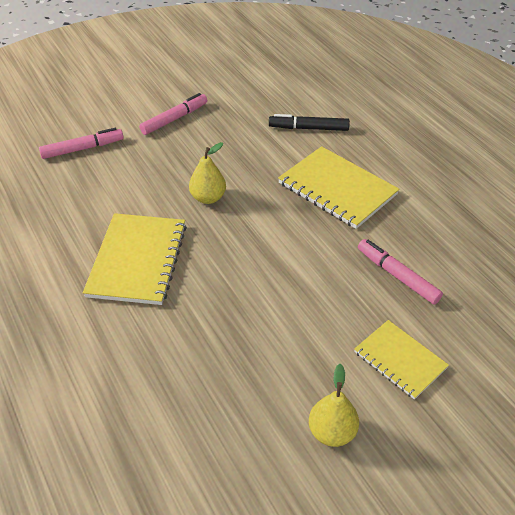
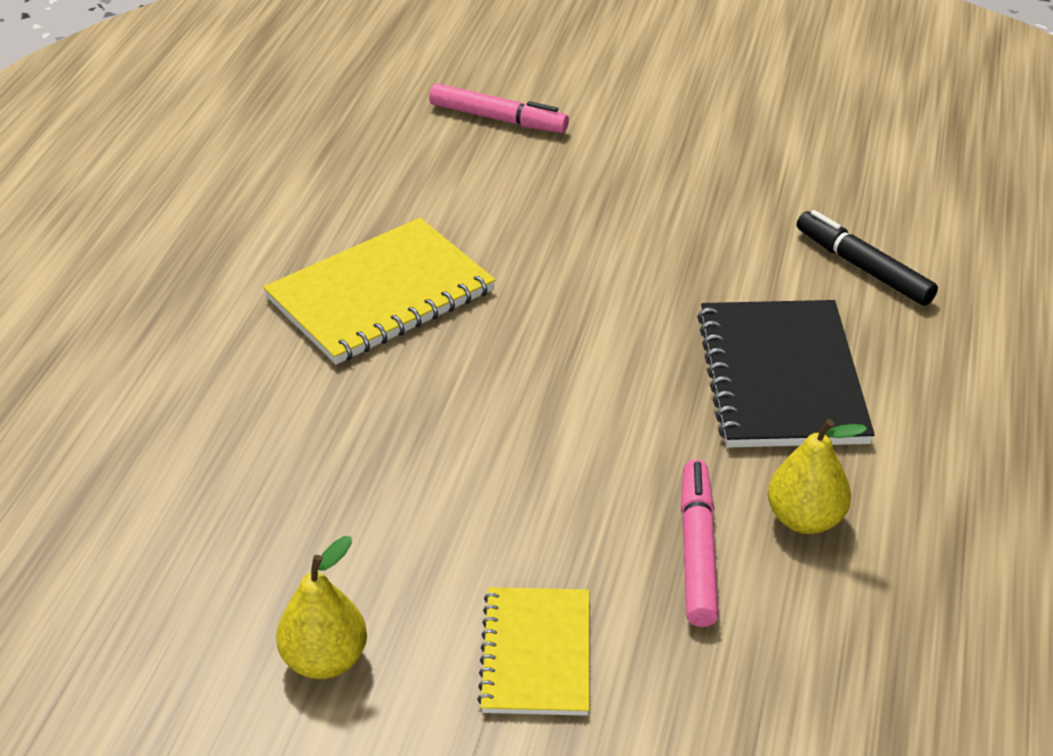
camera: 45 degrees right, 5 degrees down
(174, 119) = (673, 145): pink marker -> none
(208, 198) = (574, 275): yellow pear -> yellow pear (805, 519)
(337, 189) = (781, 377): yellow notebook -> black notebook

